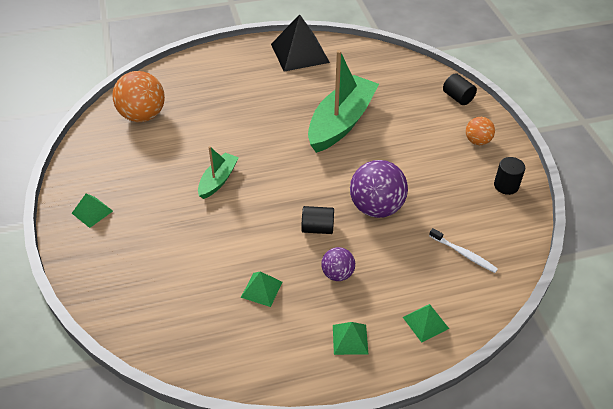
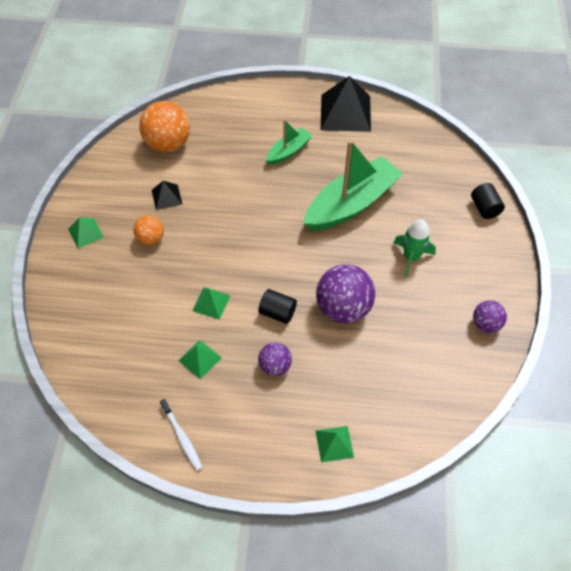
camera: 20 degrees right, 10 degrees up
(162, 160) = (166, 197): none -> black pyramid
(218, 180) = (208, 233): green boat -> green boat (289, 151)
(350, 339) = (257, 436): green pyramid -> green pyramid (211, 303)
(415, 151) = (411, 257): none -> green rocket
(464, 254) = (405, 385): white toothbrush -> white toothbrush (182, 437)
(477, 141) = (480, 265): orange ball -> orange ball (151, 239)
(506, 186) = (485, 324): black cylinder -> purple ball

